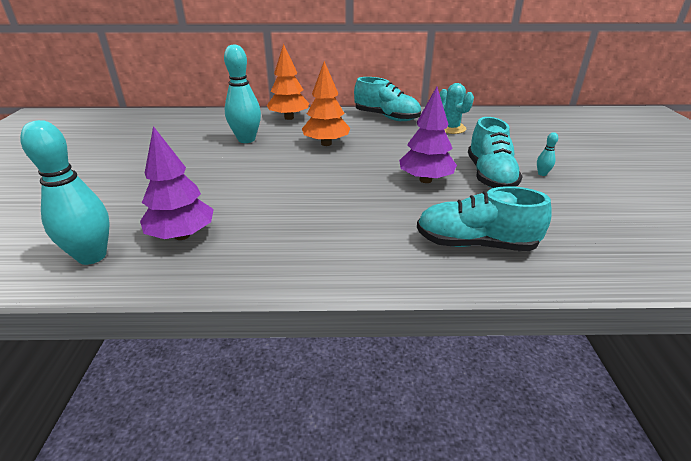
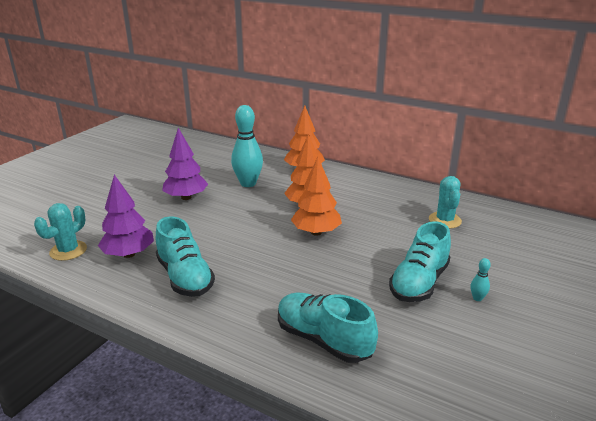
camera: 30 degrees right, 5 degrees down
(92, 256) = (68, 251): turquoise bowling pin -> turquoise cactus
(360, 162) = (316, 232): none -> orange tree
(386, 117) = (394, 191): turquoise shoe -> turquoise shoe (185, 277)
(425, 180) = (352, 267): purple tree -> purple tree (186, 197)

